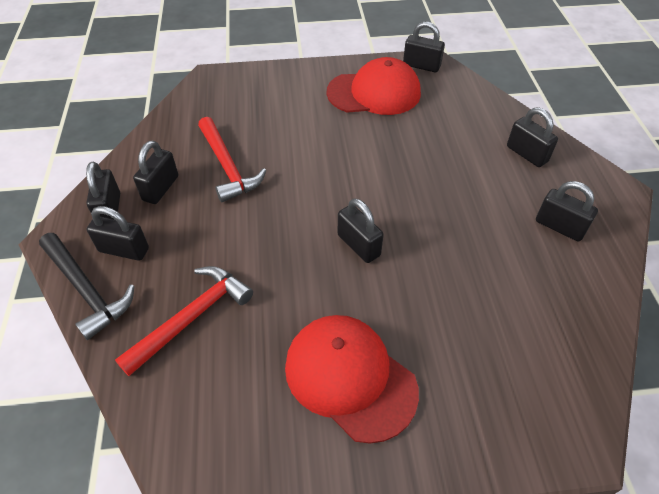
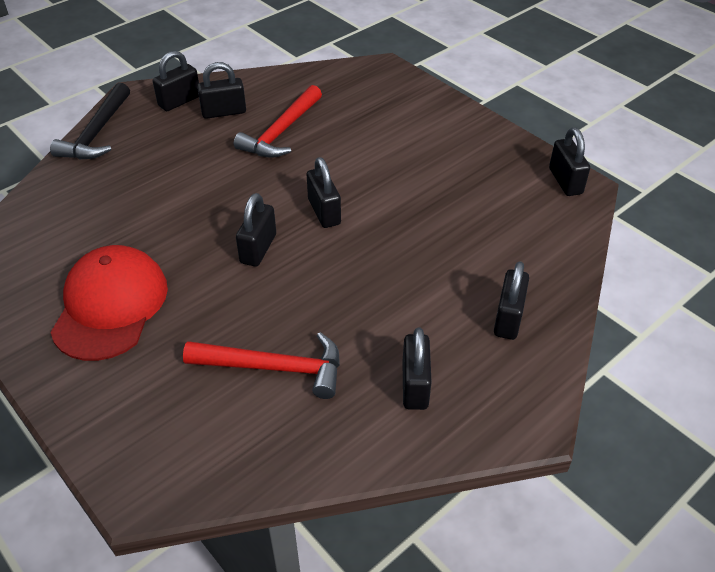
camera: 55 degrees right, 5 degrees down
(124, 250) = (146, 129): black padlock -> black padlock (324, 212)
(192, 317) = (109, 194): red hammer -> red hammer (274, 368)
(374, 93) = (478, 168): red cap -> none

